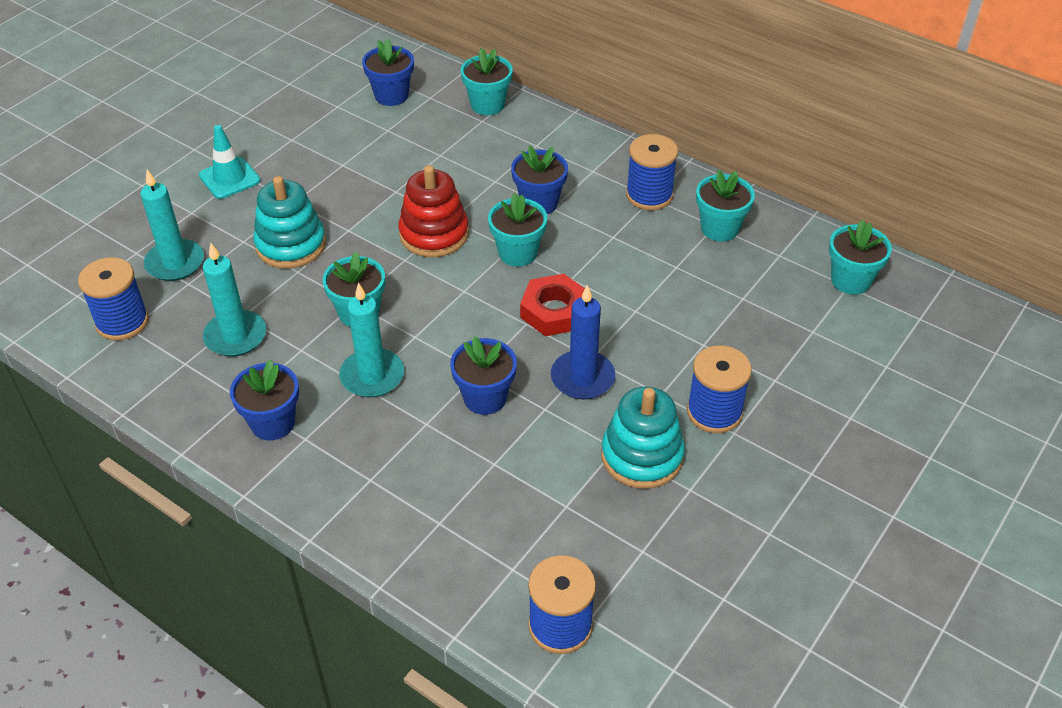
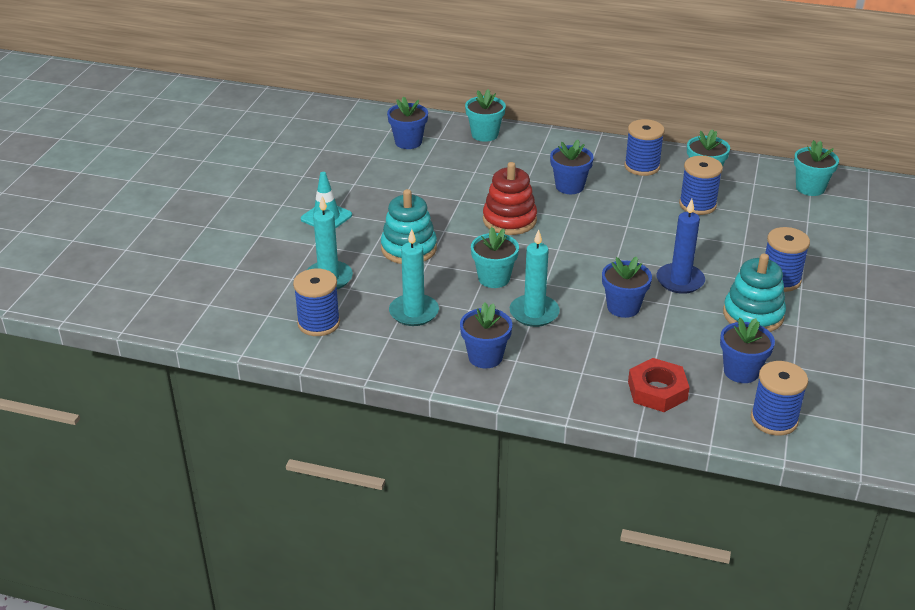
camera: 20 degrees left, 10 degrees down
(518, 253) = (578, 219): turquoise flower pot -> none
(554, 311) = (630, 247): red nut -> red nut (657, 391)
(568, 538) = (741, 371): none -> blue flower pot
(682, 269) = (697, 205): none -> blue spool

